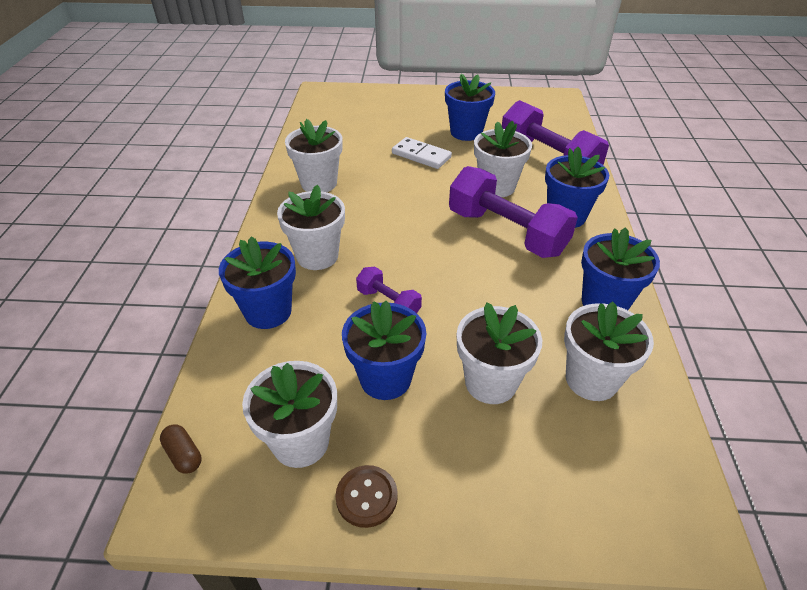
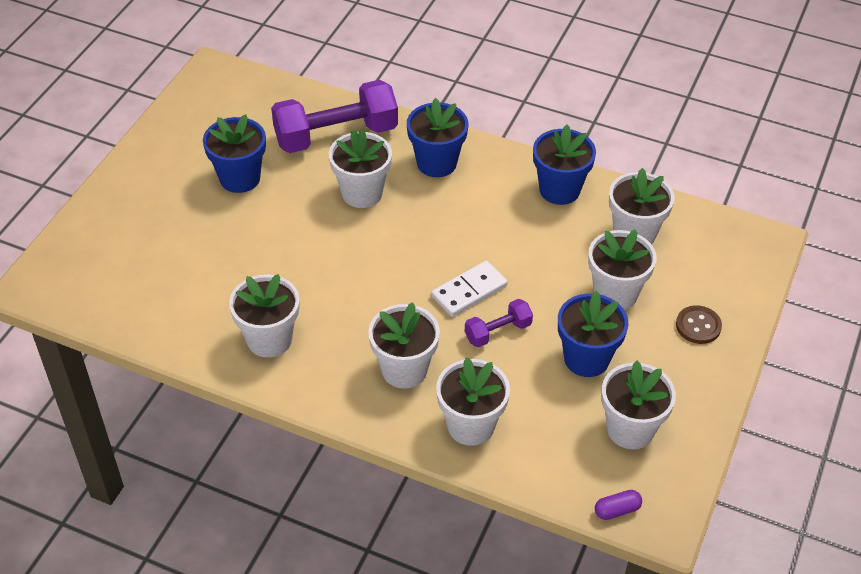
camera: 70 degrees left, 5 degrees up
(184, 455) = (617, 510): brown capsule -> purple capsule
(268, 312) = (470, 426): blue flower pot -> white flower pot
(366, 497) = (691, 399): brown button -> brown button (698, 326)
(421, 155) = (265, 233): white domino -> white domino (469, 291)
(506, 232) = (439, 214): purple dumbbell -> none

